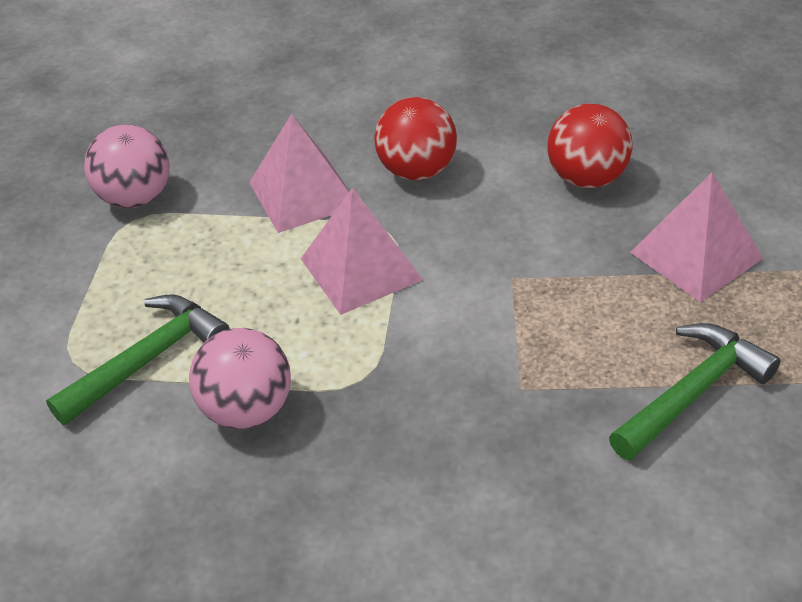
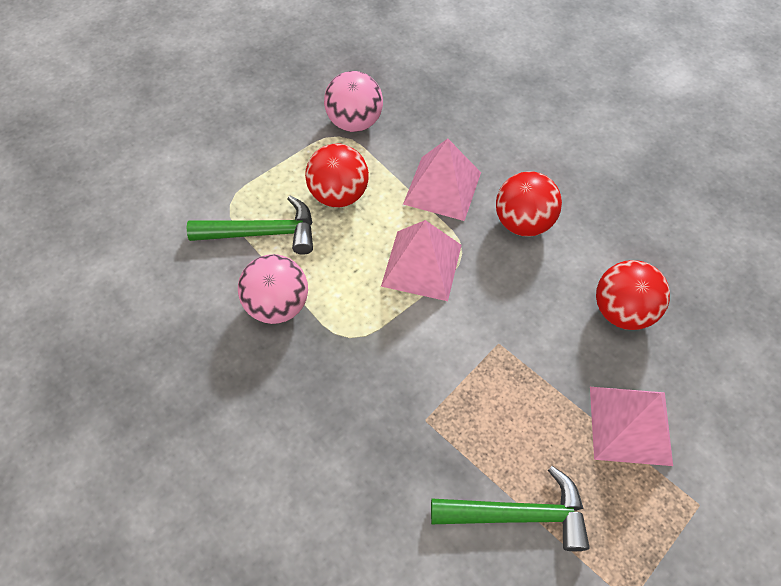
camera: 40 degrees right, 15 degrees up
(196, 269) = (339, 195): none -> red ball

